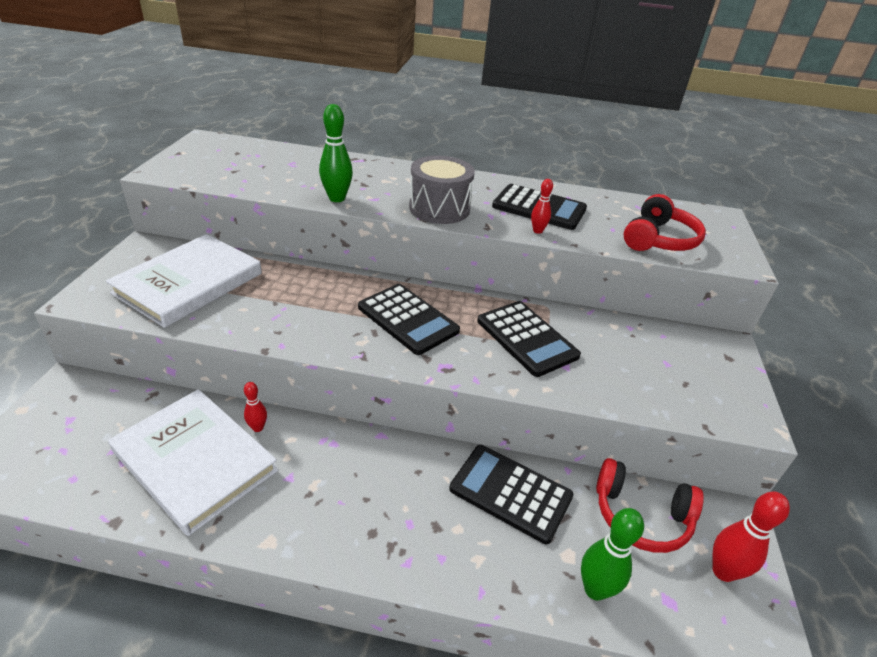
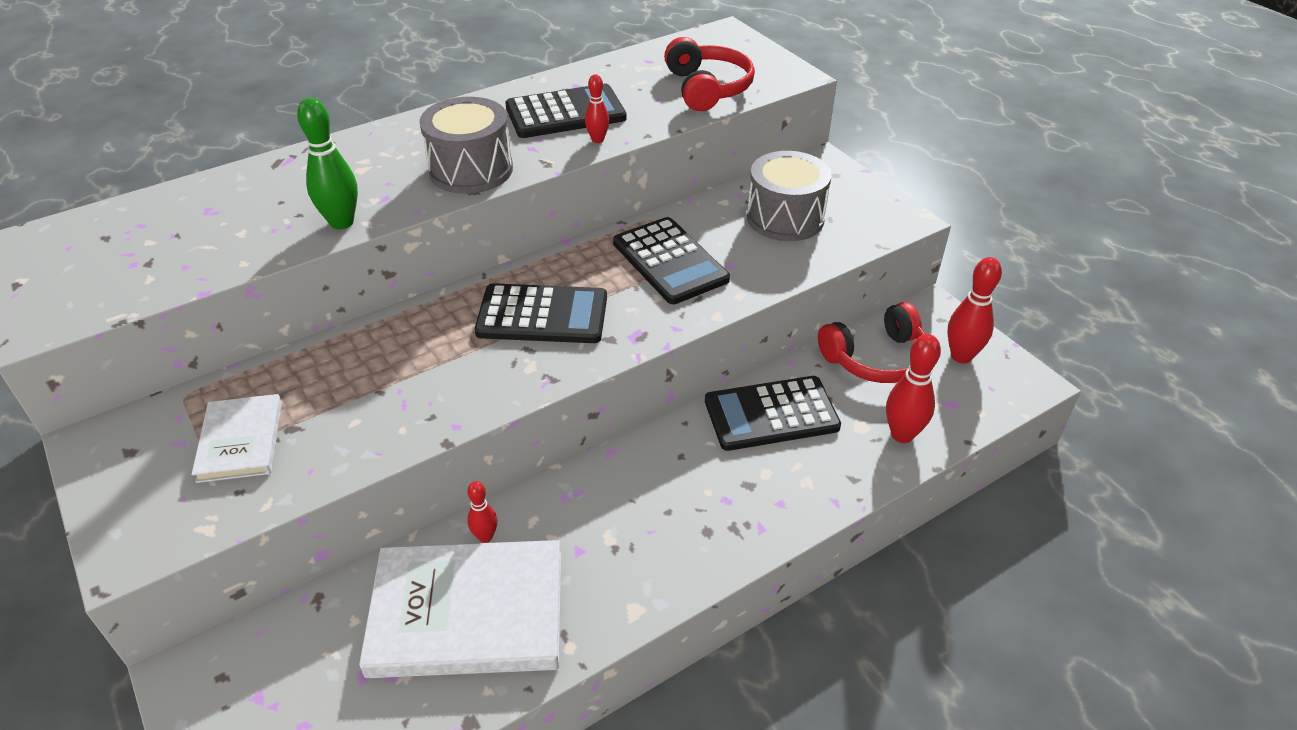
camera: 40 degrees left, 5 degrees up
(189, 283) = (240, 441): white book -> white book, size x0.55
(527, 338) = (670, 261): black calculator -> black calculator turned 45 degrees clockwise
(595, 589) = (902, 434): green bowling pin -> red bowling pin
(648, 362) = (785, 218): none -> grey drum

